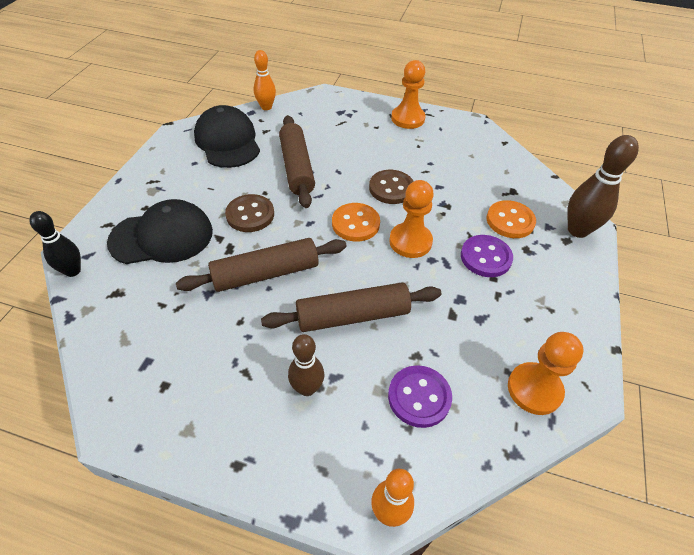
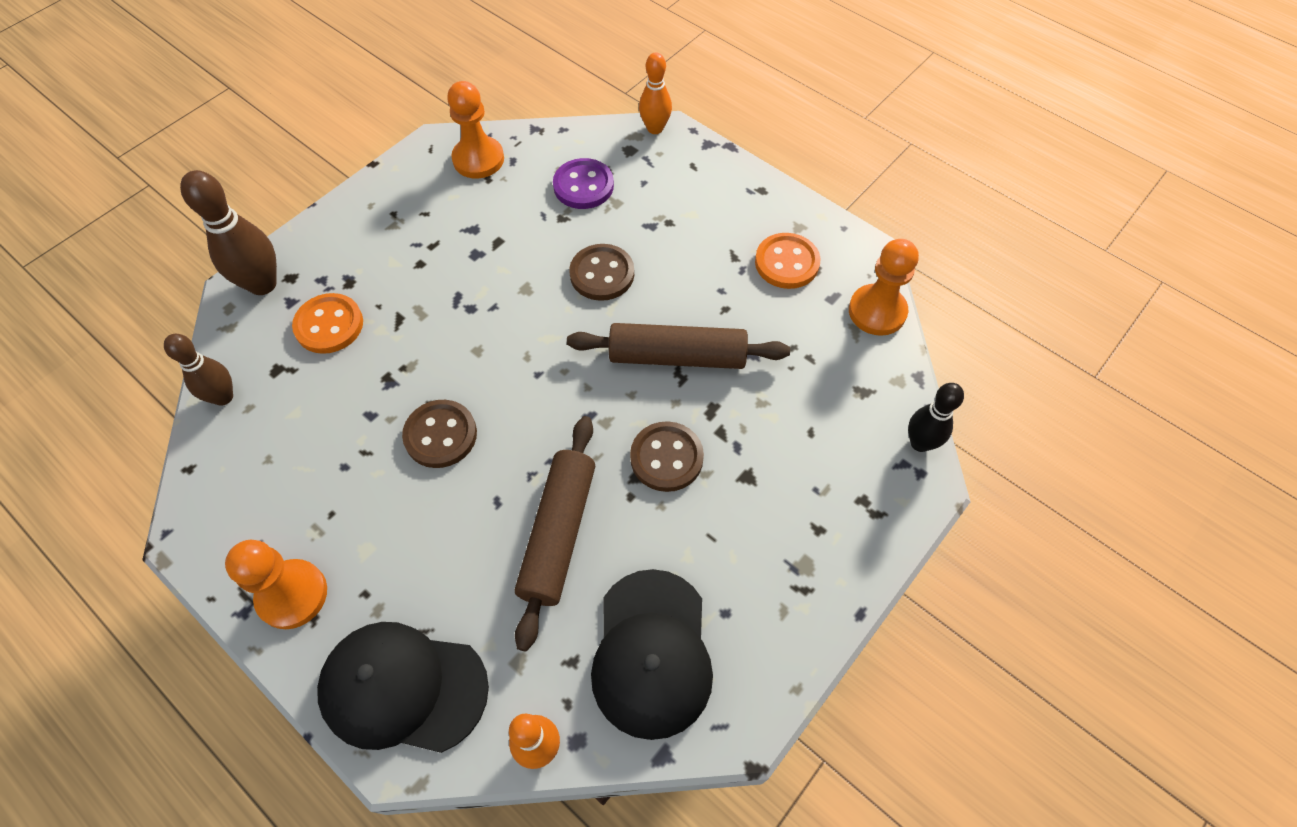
camera: 155 degrees left, 10 degrees up
(162, 237) = (798, 461): black cap -> black cap (403, 688)
(307, 388) = (680, 224): brown bowling pin -> brown bowling pin (223, 397)
(352, 316) = (602, 274): brown rolling pin -> brown button
(355, 224) = (529, 391): orange button -> orange button (786, 263)
(410, 241) = (477, 339): orange pawn -> orange pawn (877, 311)
(485, 257) = (406, 289): purple button -> none

